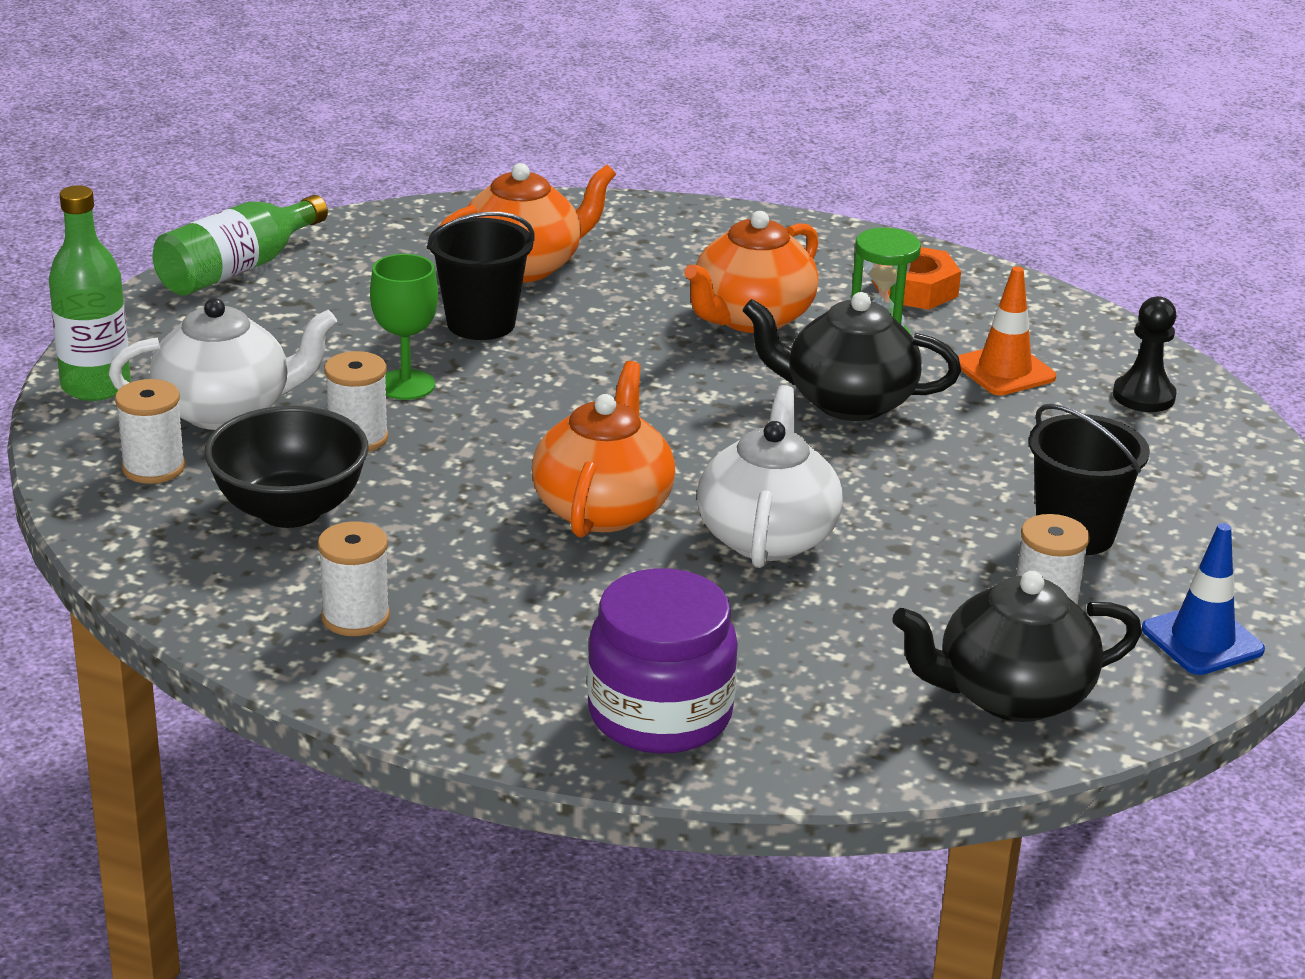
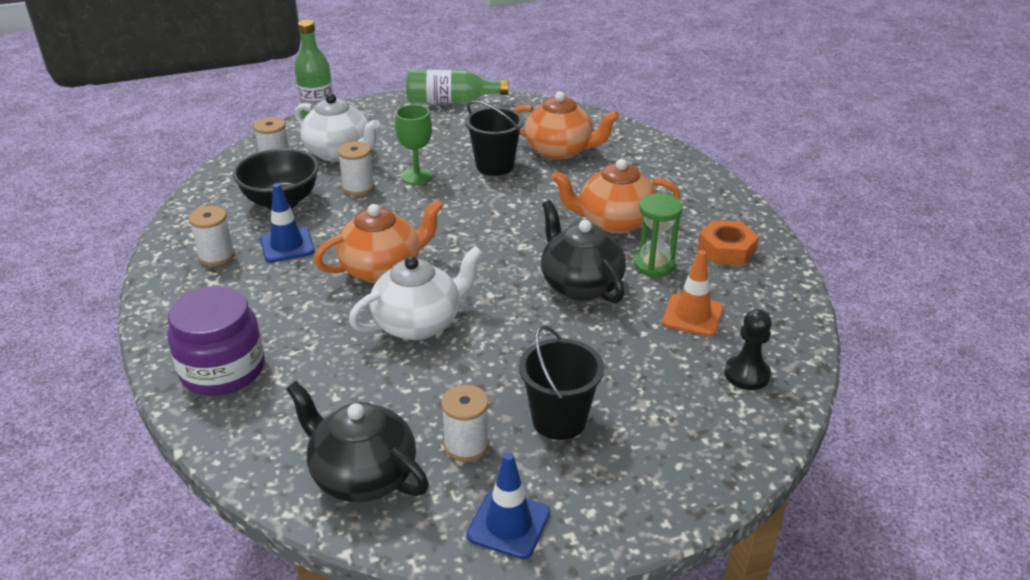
camera: 50 degrees right, 5 degrees up
(422, 552) = (287, 245): none -> blue traffic cone

